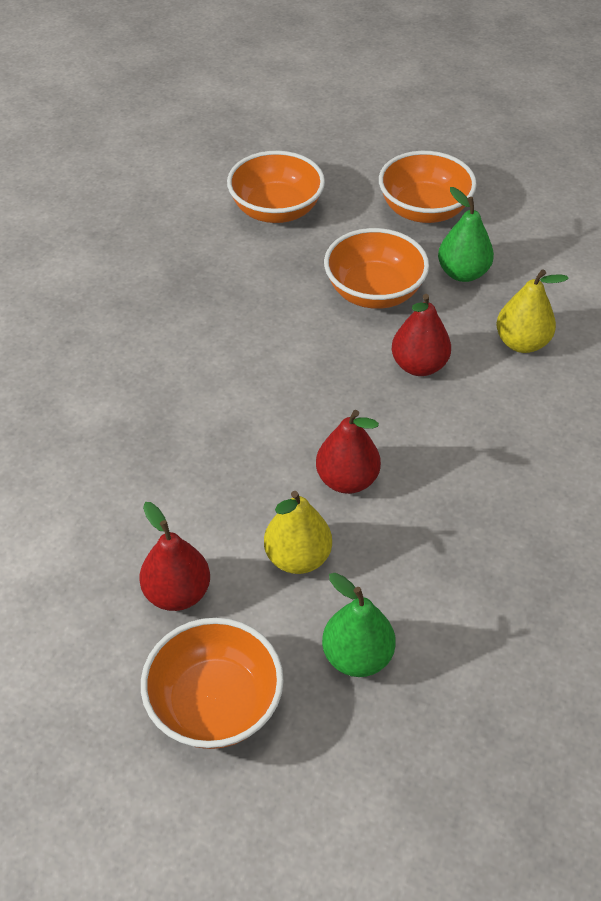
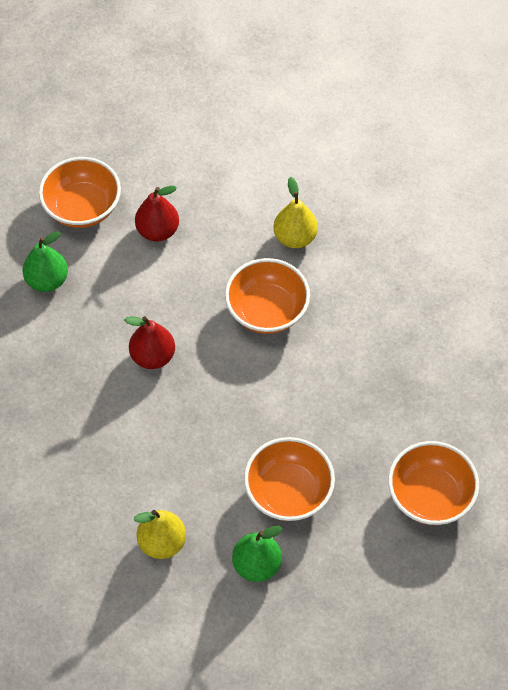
camera: 130 degrees right, 10 degrees up
(298, 557) = (126, 296): yellow pear -> yellow pear (295, 237)
(419, 365) = (200, 464): red pear -> none
(424, 210) = (345, 598): orange bowl -> orange bowl (267, 310)

